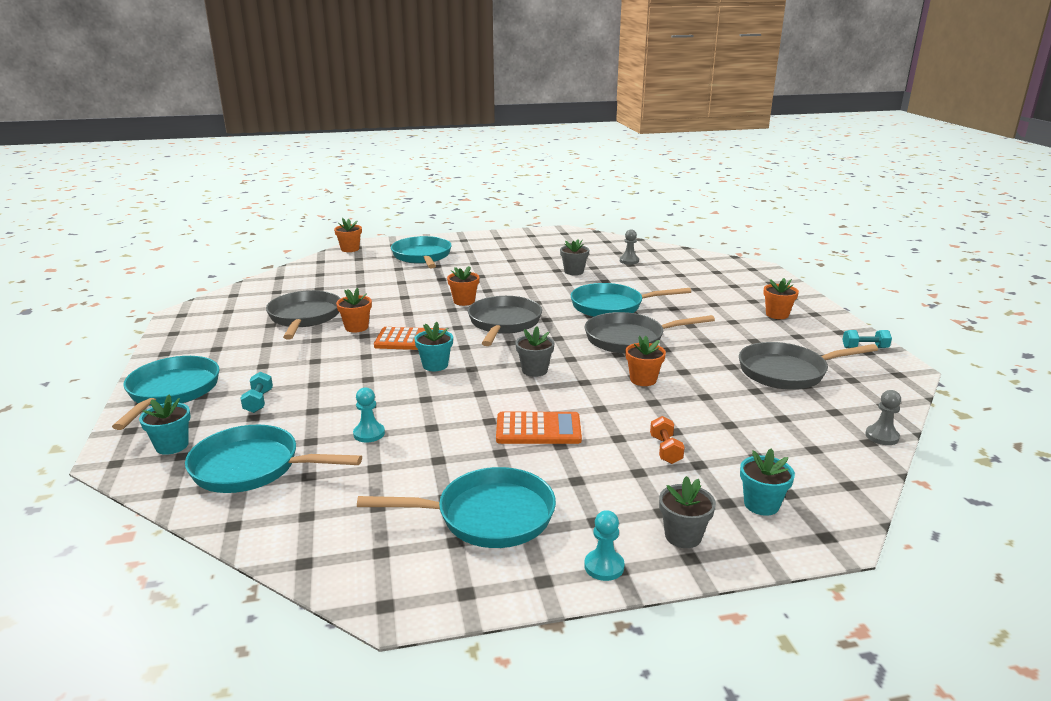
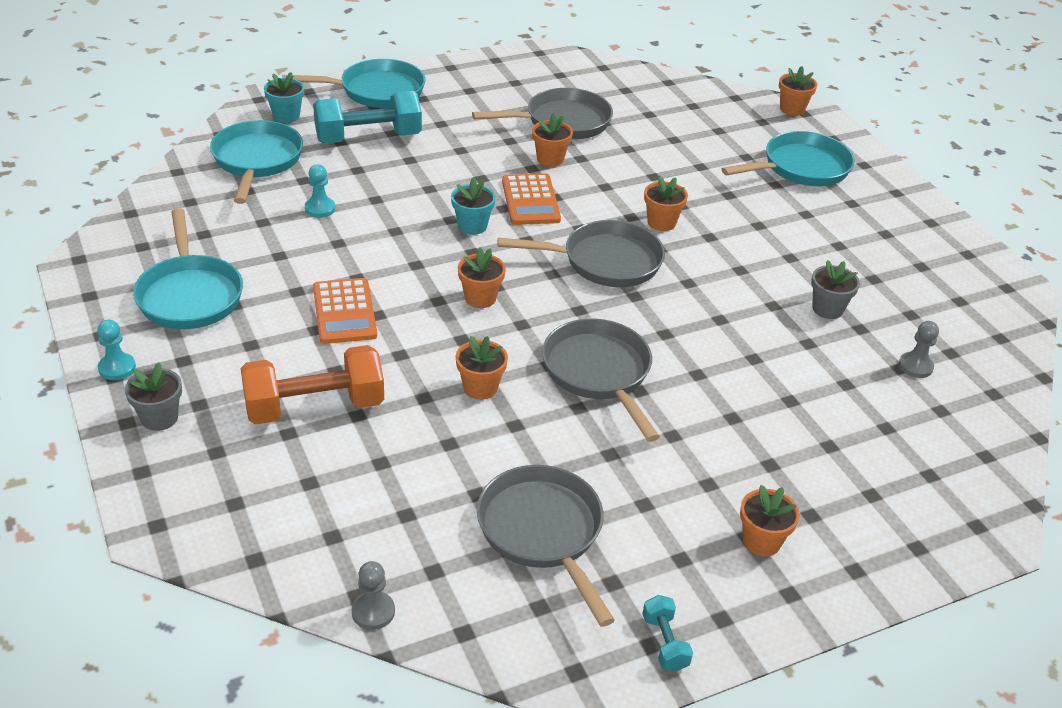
camera: 75 degrees right, 15 degrees up
(258, 401) = (368, 138): turquoise dumbbell -> turquoise dumbbell, size x2.18
(534, 370) = (480, 298): grey flower pot -> orange flower pot
(611, 306) = (706, 353): turquoise pan -> none
(665, 450) = (314, 407): orange dumbbell -> orange dumbbell, size x2.18
(761, 504) = (213, 478): turquoise flower pot -> none

